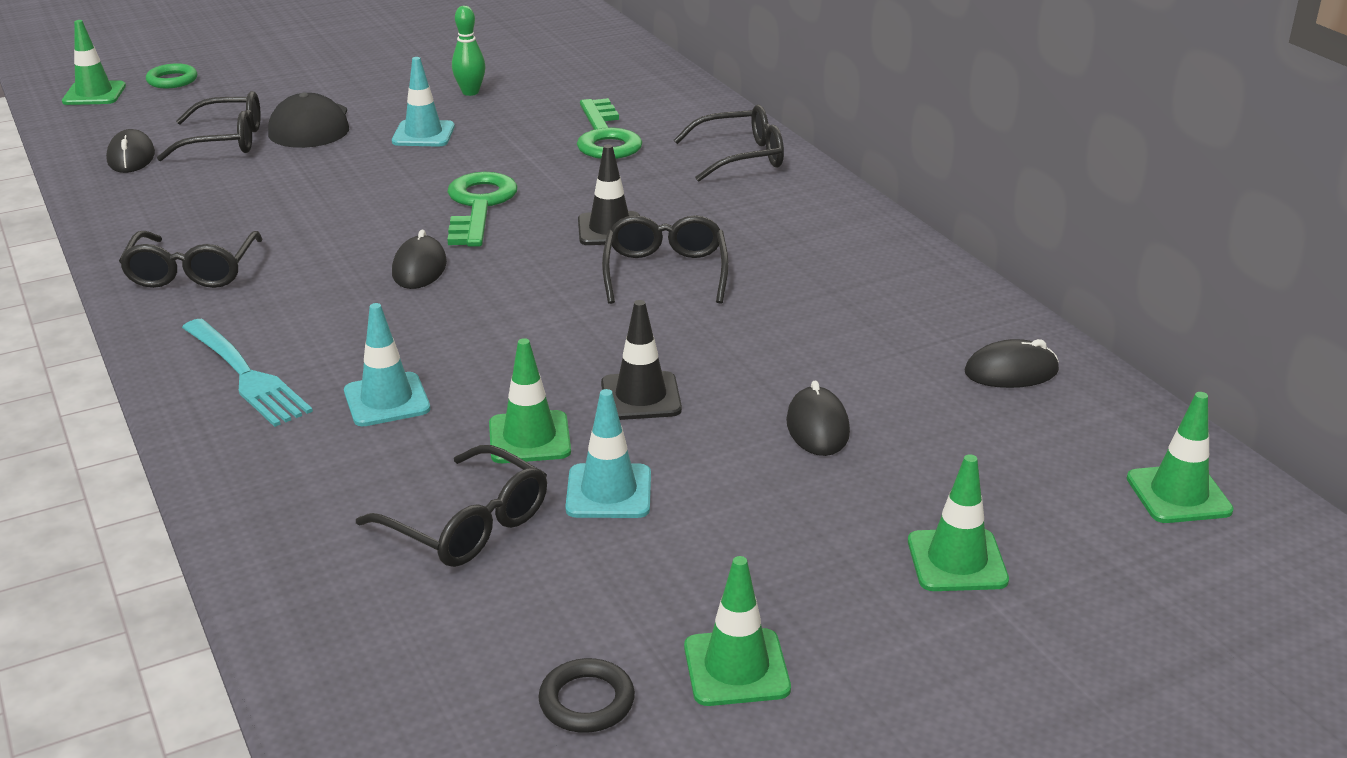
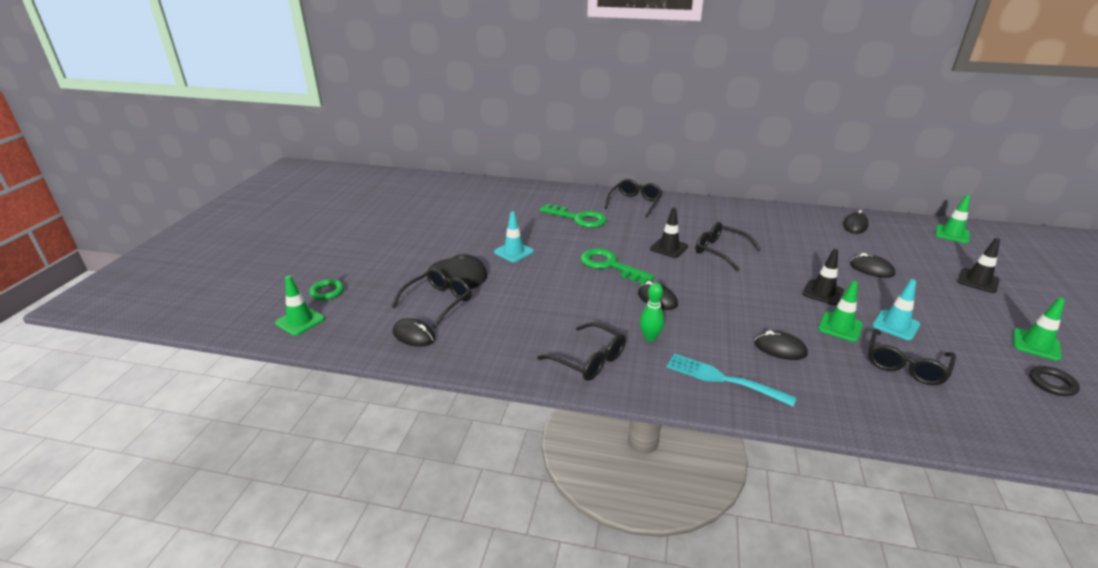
camera: 50 degrees left, 0 degrees up
(246, 375) = (723, 379): turquoise fork -> turquoise fork turned 150 degrees counterclockwise
(387, 400) = (780, 349): turquoise traffic cone -> black mouse
(467, 525) = (905, 365): black glasses -> black glasses turned 135 degrees clockwise
(470, 92) = (484, 227): green bowling pin -> green bowling pin (650, 337)
(957, 561) = (978, 281): green traffic cone -> black traffic cone

